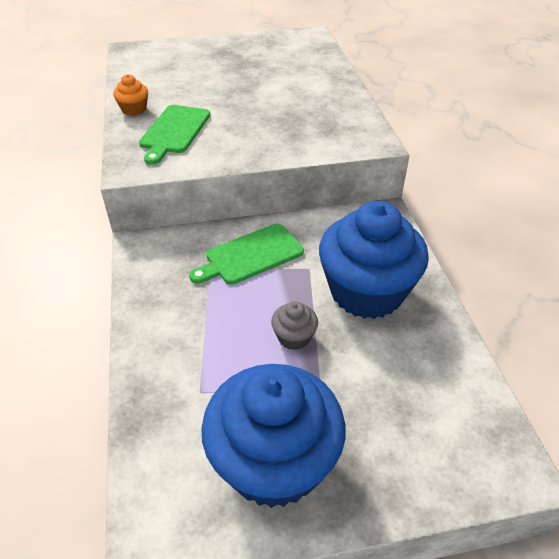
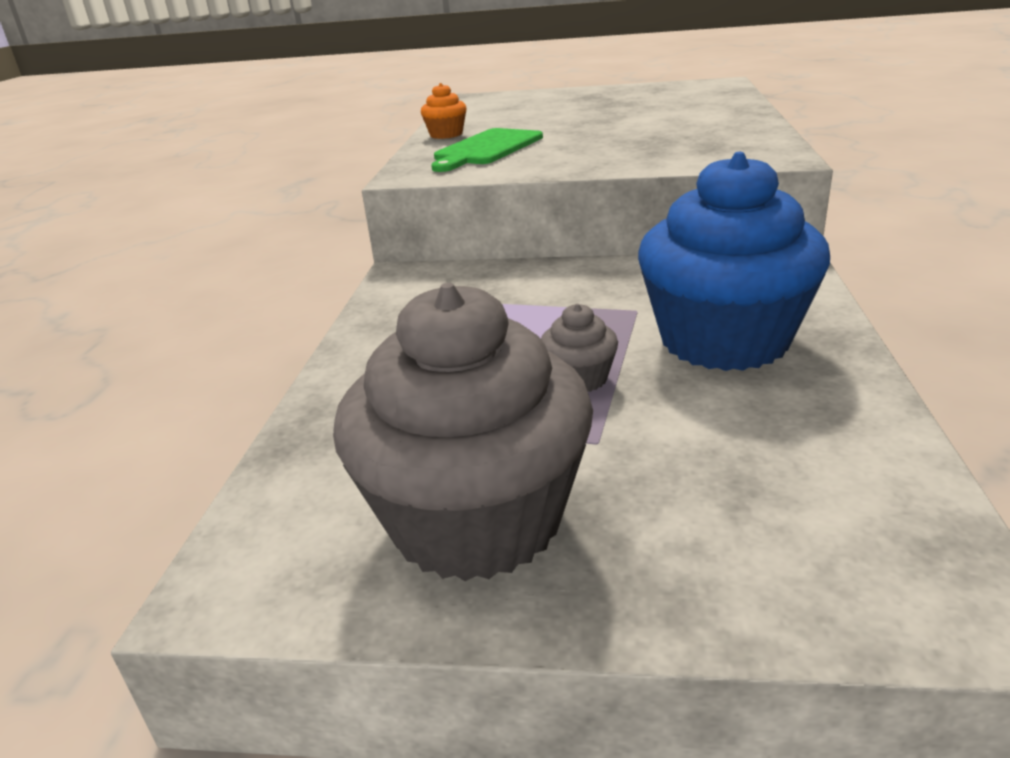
camera: 20 degrees right, 15 degrees down
(251, 255) = (552, 292): green cutting board -> none
(274, 462) = (476, 519): blue cupcake -> grey cupcake

